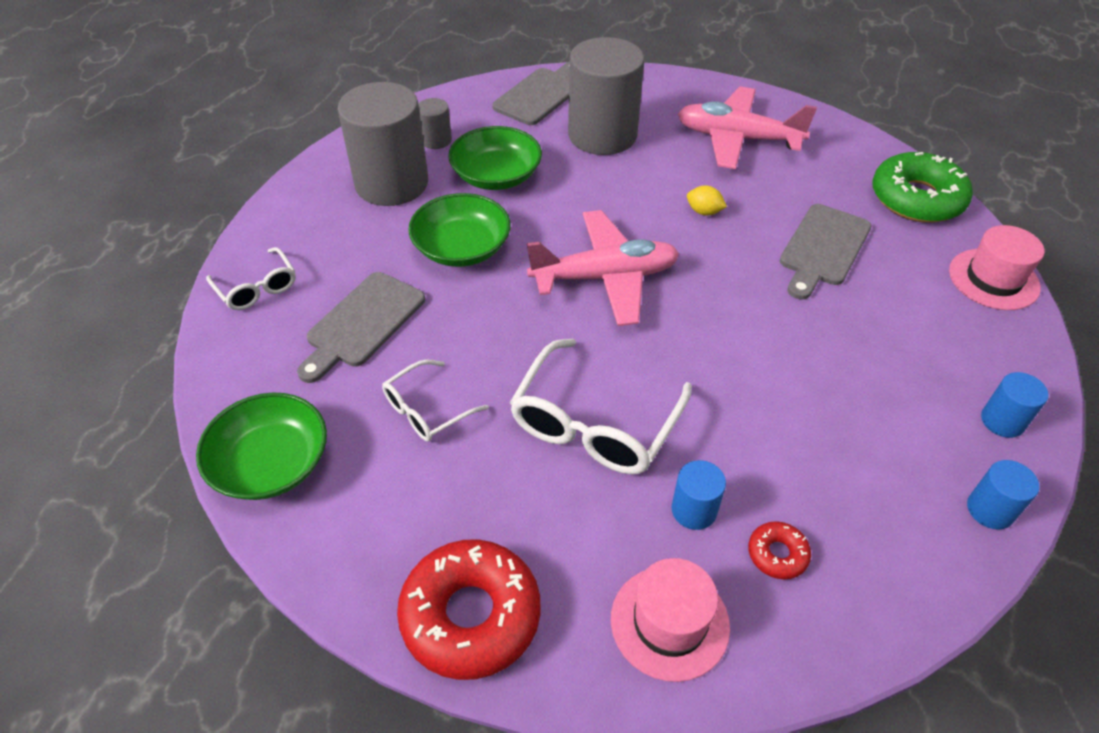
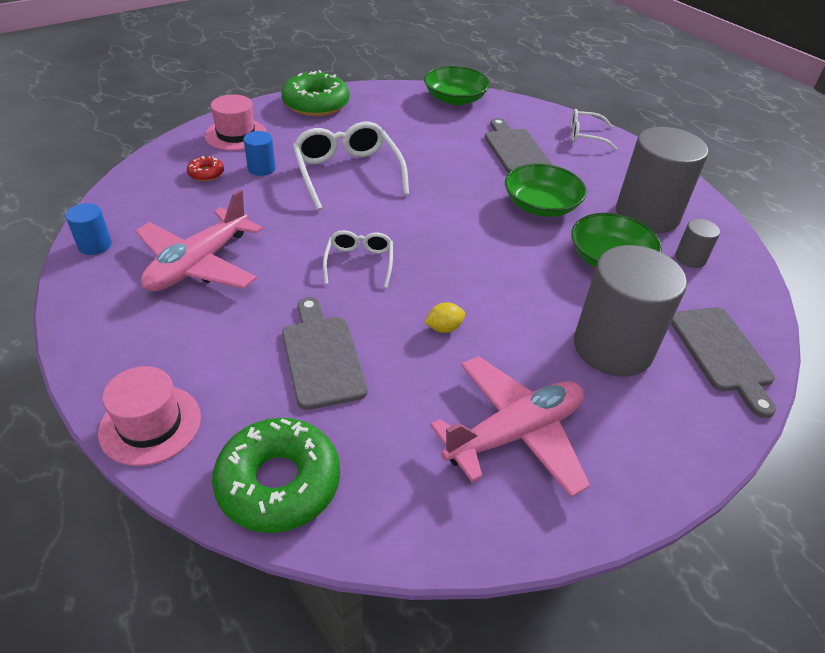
camera: 130 degrees right, 5 degrees down
(427, 410) = (428, 139): white glasses -> white glasses (359, 263)
(471, 615) = (316, 104): red donut -> green donut
(605, 277) = (440, 239): pink plane -> pink plane (199, 264)
(1002, 421) = (102, 299): blue cylinder -> none

